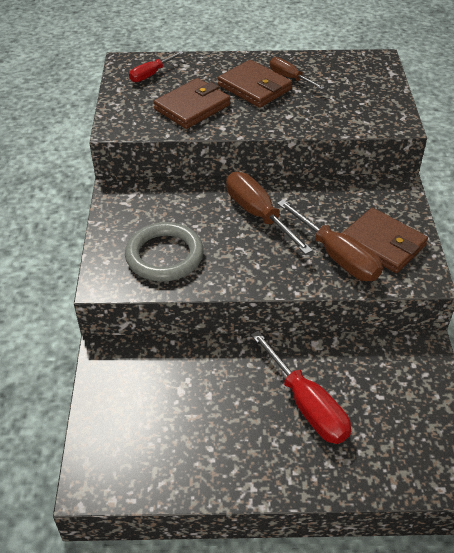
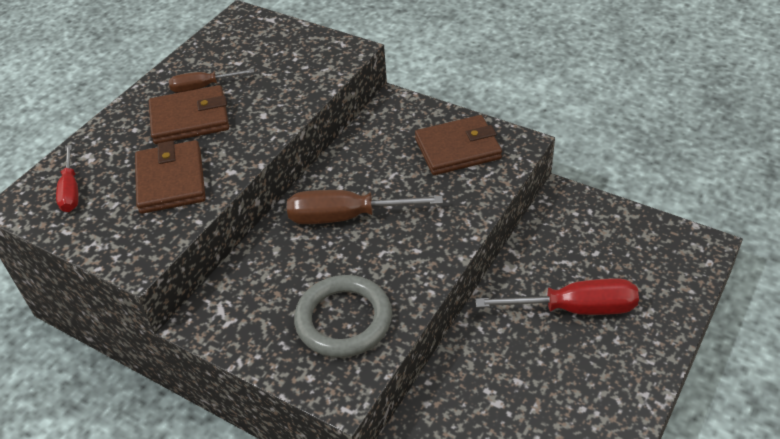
camera: 55 degrees left, 0 degrees up
(336, 256) = (449, 187): brown screwdriver -> none

